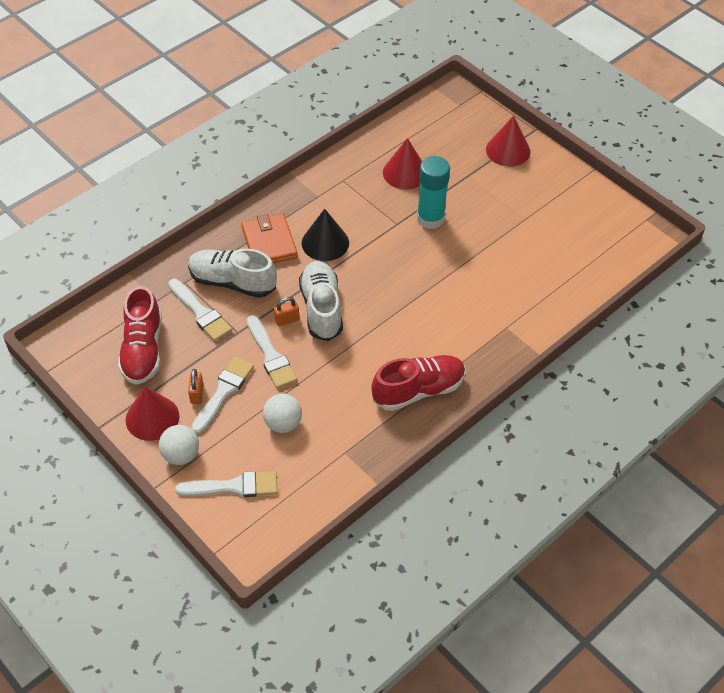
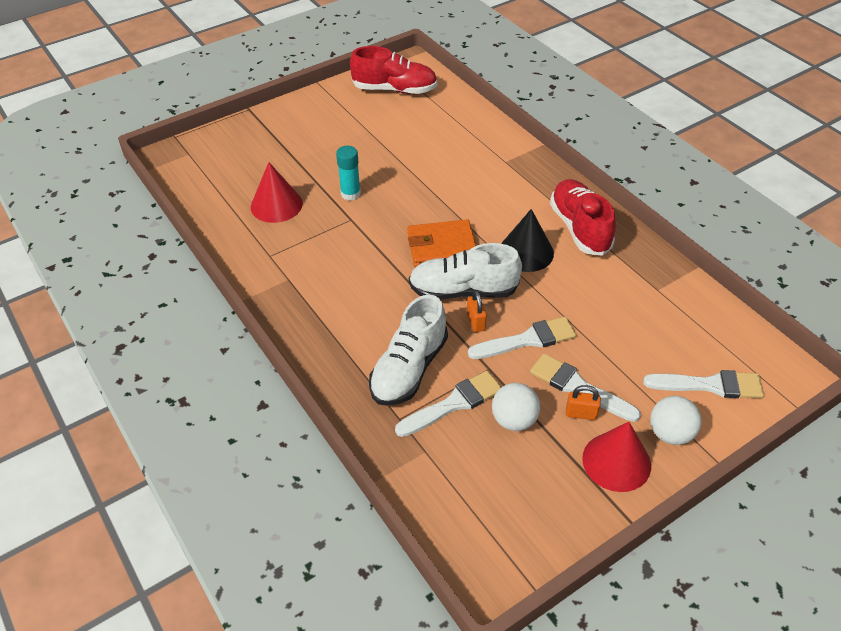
camera: 80 degrees left, 5 degrees down
(143, 350) = (508, 469): red shoe -> red shoe (395, 89)
(233, 487) = (710, 385): white brush -> white brush turned 90 degrees clockwise
(269, 243) = (352, 329): orange wallet -> orange wallet (442, 247)
(283, 423) = (622, 336): white ball -> white ball (514, 420)
(325, 243) = (364, 279): black cone -> black cone (526, 252)
(430, 218) = (350, 194): turquoise glue stick -> turquoise glue stick, size x0.65
(508, 150) = (271, 130): red cone -> none

